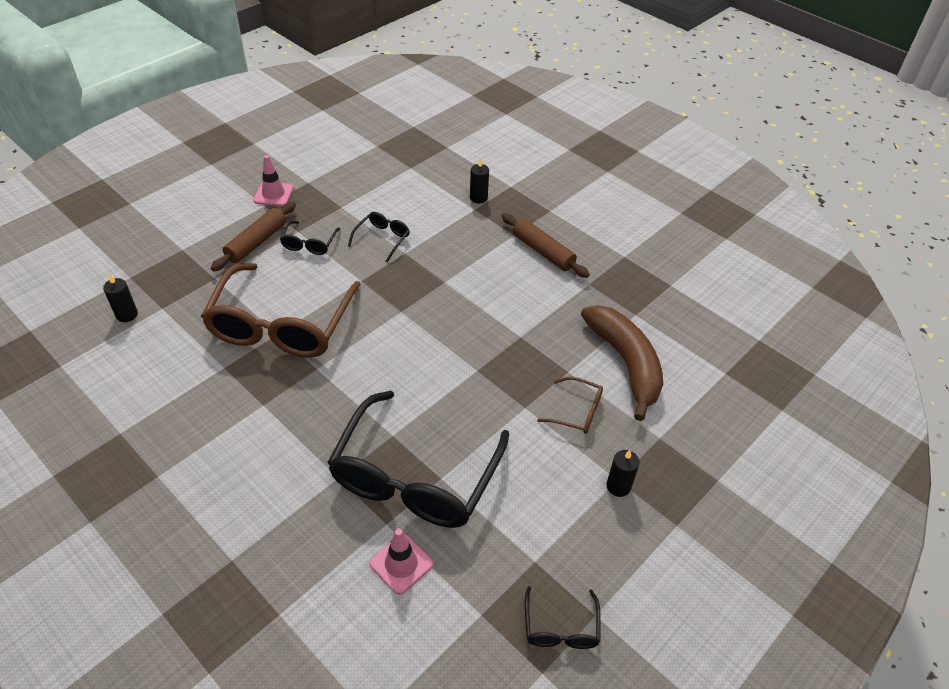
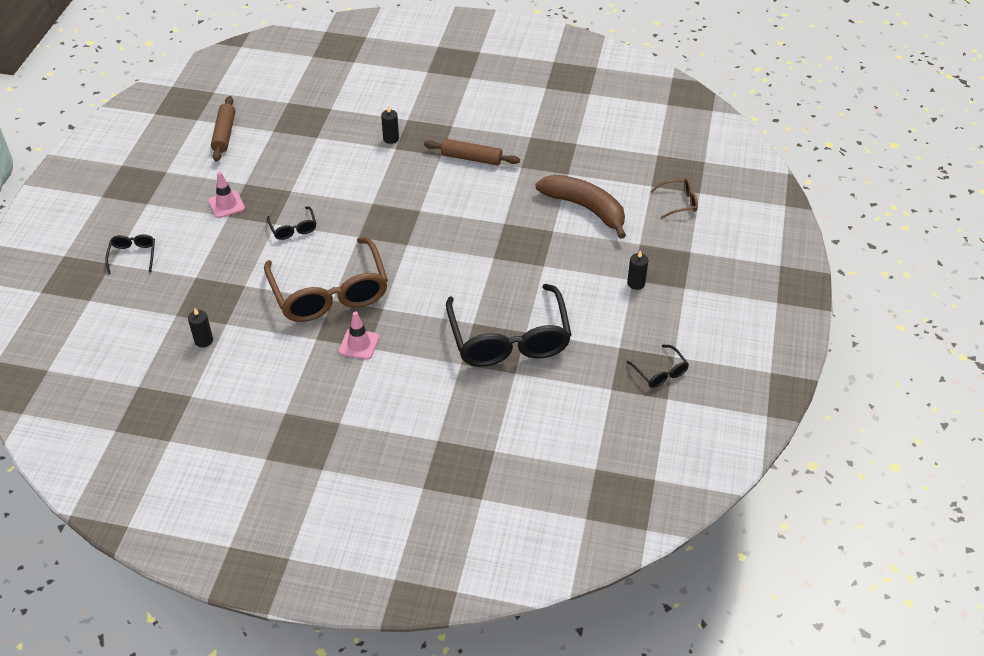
camera: 30 degrees left, 0 degrees up
(256, 242) = (250, 246): brown rolling pin -> brown rolling pin (224, 134)
(382, 239) = (346, 200): black glasses -> black glasses (133, 256)
(401, 564) = (543, 388): pink traffic cone -> pink traffic cone (359, 344)
(577, 412) = (578, 252): brown glasses -> brown glasses (679, 202)

